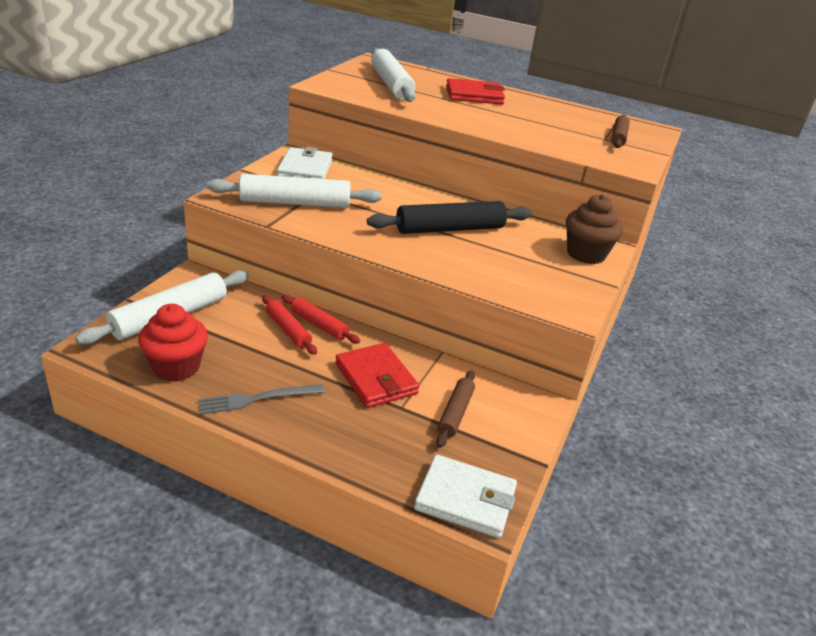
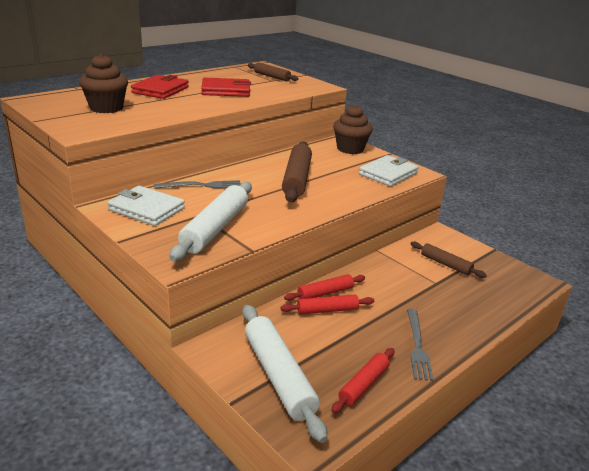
camera: 65 degrees left, 5 degrees down
(176, 367) = (364, 384): red cupcake -> red rolling pin
(376, 379) = (402, 285): red wallet -> red wallet (226, 91)
(377, 184) = (202, 186): none -> grey fork
(391, 84) = (106, 108): white rolling pin -> brown cupcake
(450, 229) = (297, 179): black rolling pin -> brown rolling pin
(465, 499) = (526, 284): white wallet -> white wallet (388, 174)

